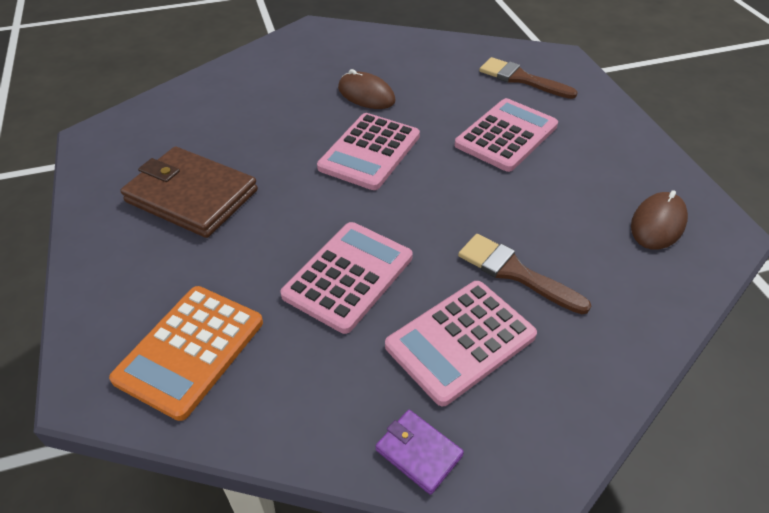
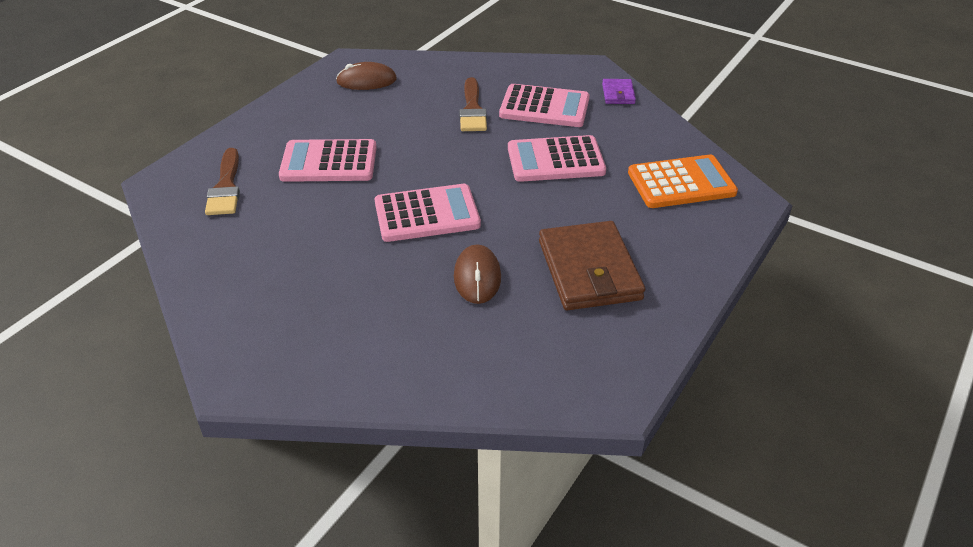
camera: 130 degrees left, 5 degrees down
(366, 94) = (344, 260): brown mouse -> brown mouse (477, 277)

